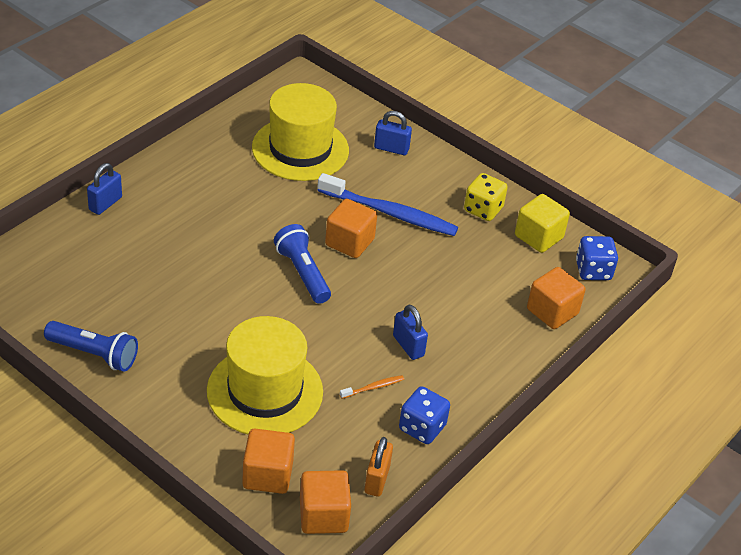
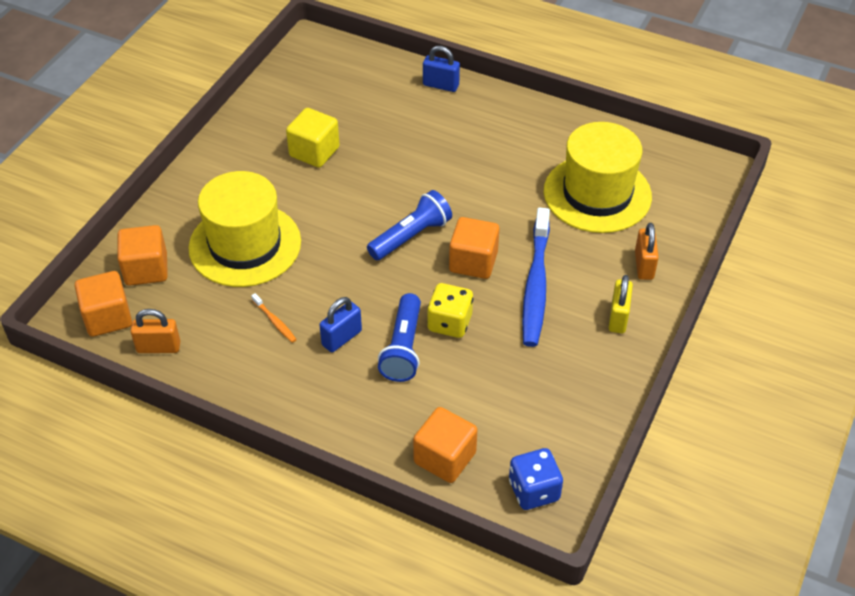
camera: 80 degrees right, 5 degrees up
(94, 354) = (252, 128): blue flashlight -> blue flashlight (403, 348)
(391, 148) = (644, 265): blue padlock -> orange padlock
(422, 427) = (233, 370): blue dice -> none
(441, 178) = (618, 318): none -> yellow padlock
(483, 209) = (586, 365): yellow dice -> yellow dice (449, 323)
(538, 237) = (566, 426): yellow cube -> yellow cube (314, 152)

